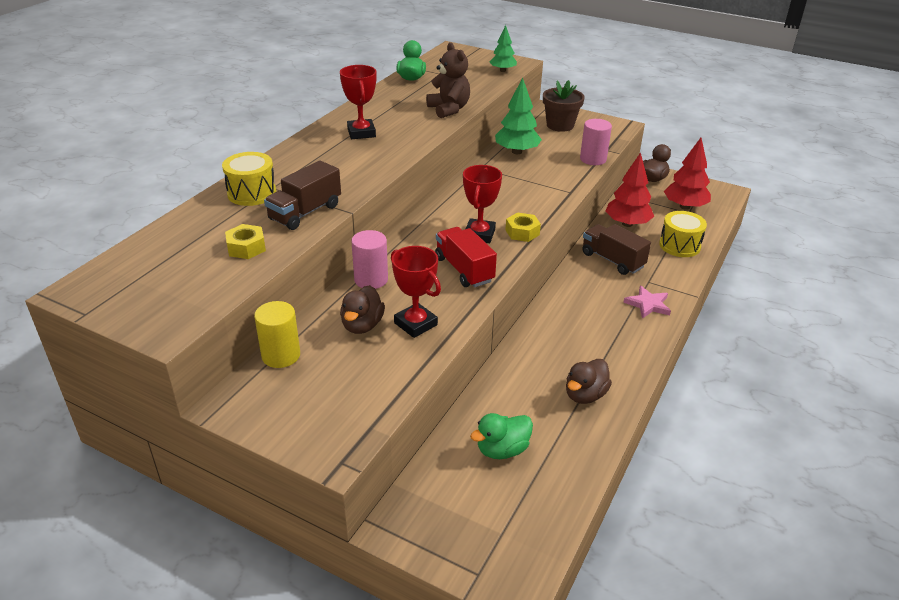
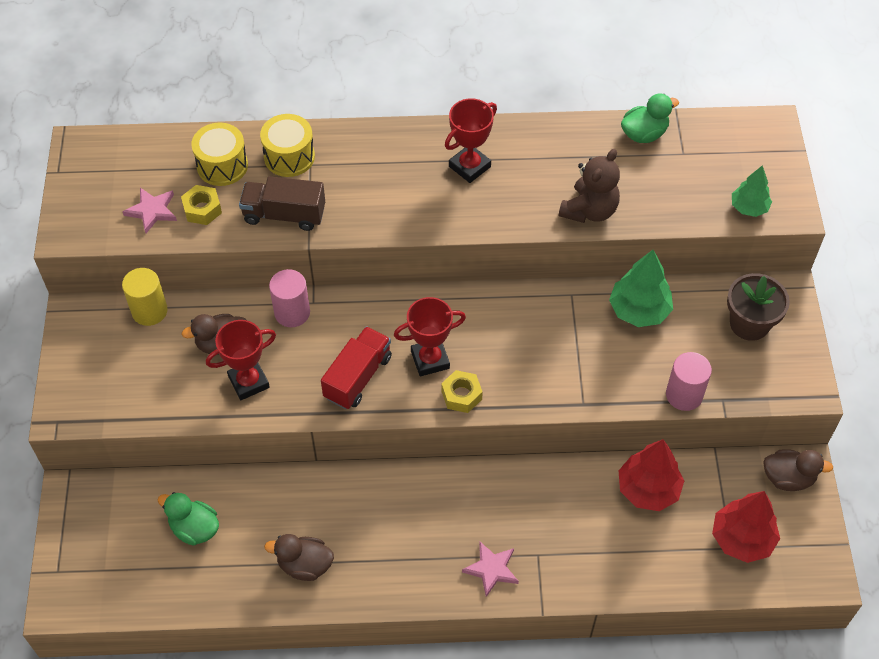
camera: 60 degrees right, 20 degrees up
(211, 273) = (152, 211): none -> pink star
(415, 324) = (248, 382): red trophy -> red trophy turned 45 degrees clockwise
(612, 260) = (555, 503): brown truck -> none
(679, 245) = (640, 562): yellow drum -> yellow drum (222, 165)

